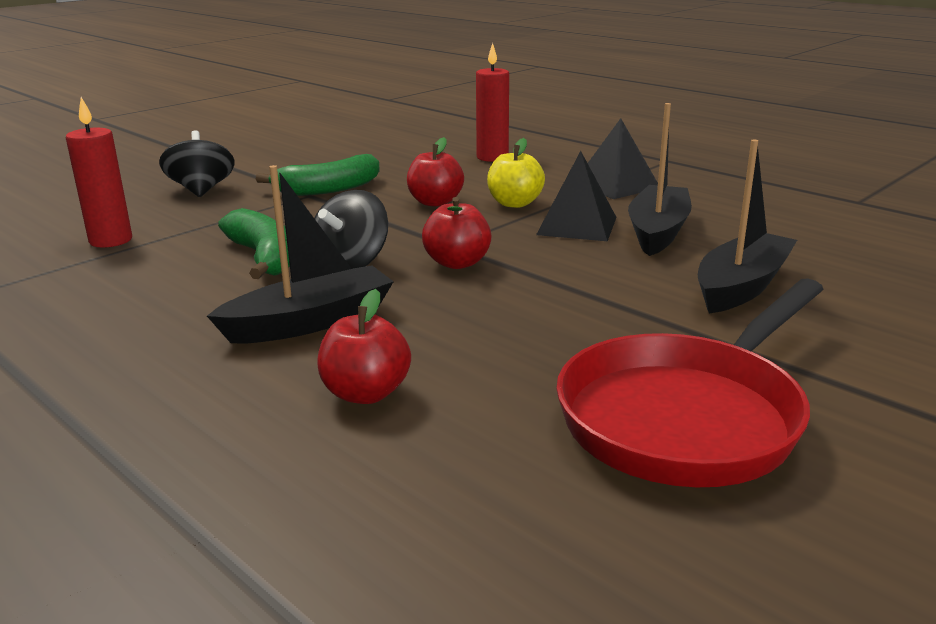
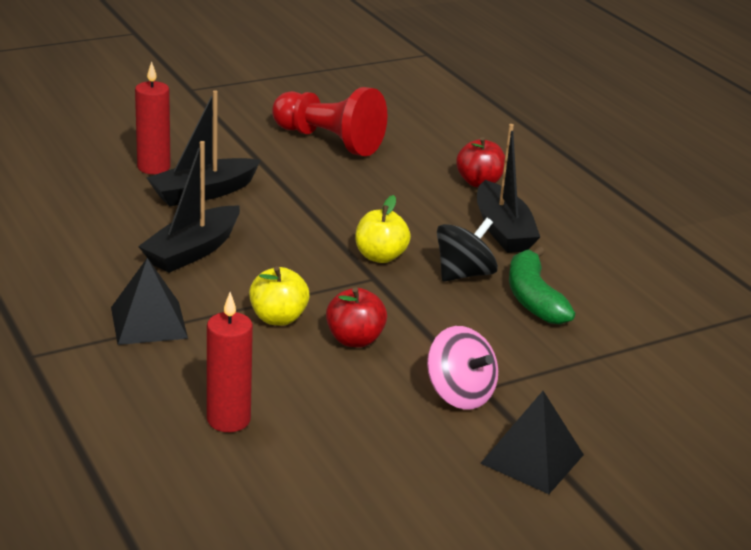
camera: 165 degrees left, 5 degrees up
(111, 240) = (676, 354): red candle -> red candle (154, 167)
(201, 190) = (608, 430): black spinning top -> none
(310, 322) = (503, 230): black boat -> black boat turned 90 degrees counterclockwise
(328, 189) = (459, 394): green banana -> pink spinning top
(457, 263) = (380, 256): red apple -> yellow apple
(577, 225) = (250, 274): black pyramid -> black pyramid (532, 459)
(688, 416) = (329, 141): red pan -> red pawn

